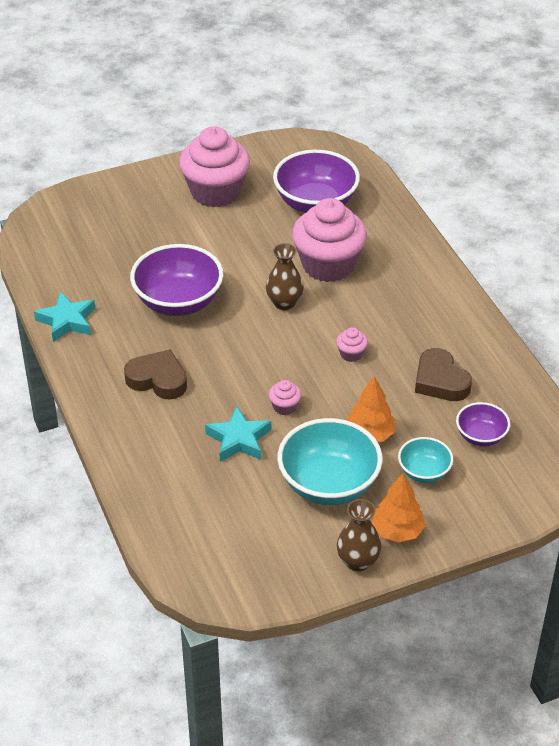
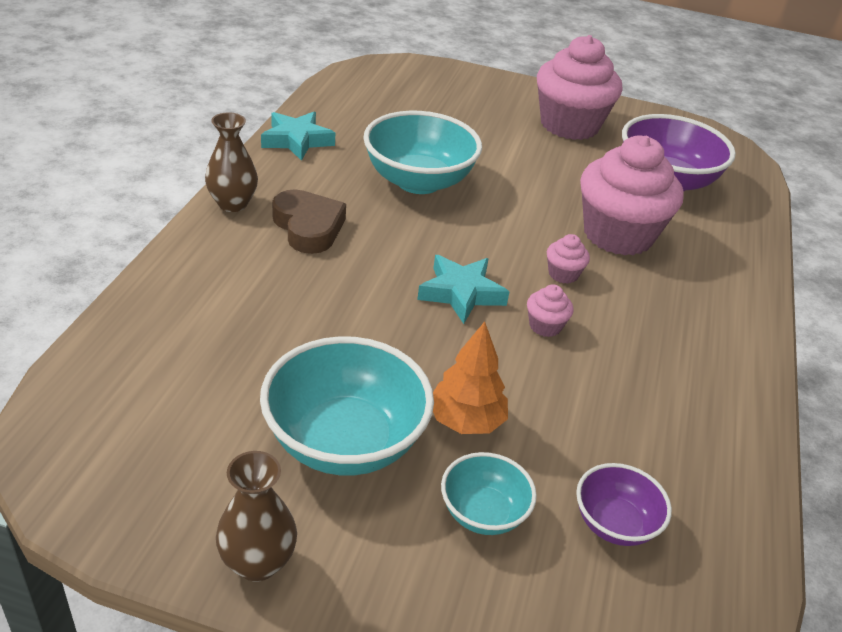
camera: 35 degrees right, 5 degrees down
(178, 302) = (418, 181): purple bowl -> turquoise bowl
(239, 439) = (310, 328): turquoise star -> turquoise star (461, 293)
(284, 303) = (527, 239): brown vase -> brown vase (232, 204)
(284, 407) = (402, 329): pink cupcake -> pink cupcake (563, 274)
(397, 531) = (357, 563): orange tree -> none
(440, 381) = (628, 421): brown heart -> none

